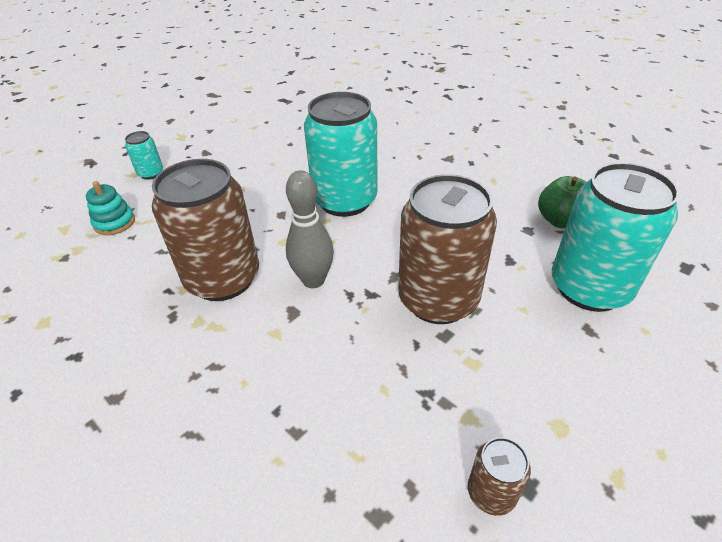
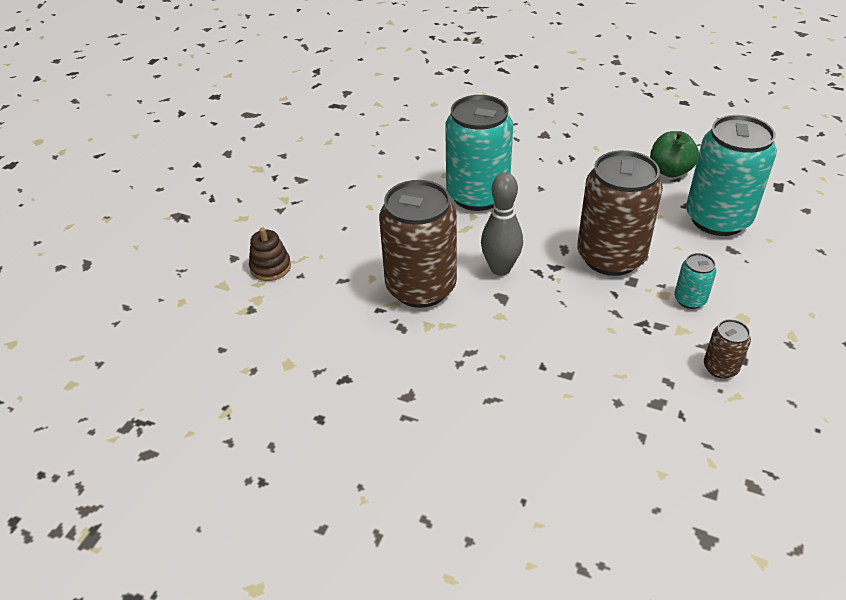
camera: 20 degrees left, 0 degrees up
(114, 223) = (270, 267): turquoise stacking toy -> brown stacking toy
(151, 173) = (261, 213): turquoise can -> turquoise can (690, 299)

